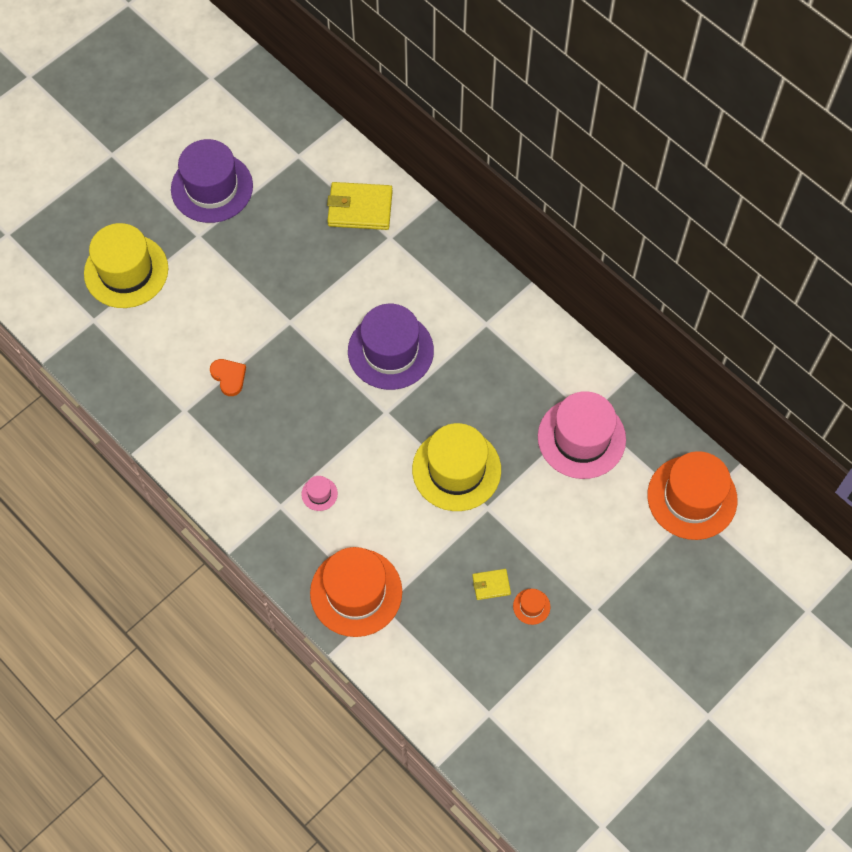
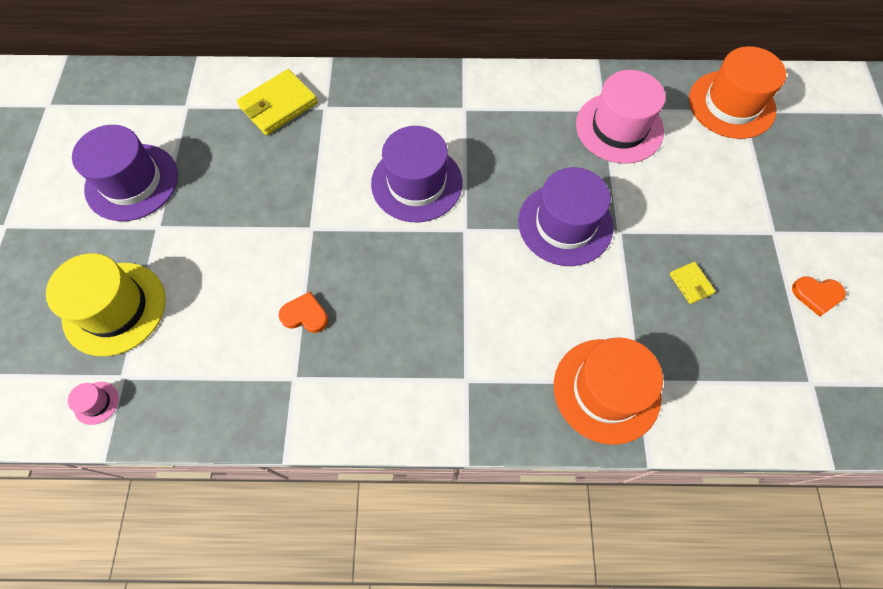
camera: 45 degrees left, 0 degrees up
(319, 494) = (486, 339): pink hat -> pink hat (96, 403)
(456, 469) = (565, 224): yellow hat -> purple hat
(491, 585) = (691, 284): yellow wallet -> yellow wallet turned 60 degrees counterclockwise
(531, 606) = (735, 272): orange hat -> none
(567, 672) = (816, 295): none -> orange heart

